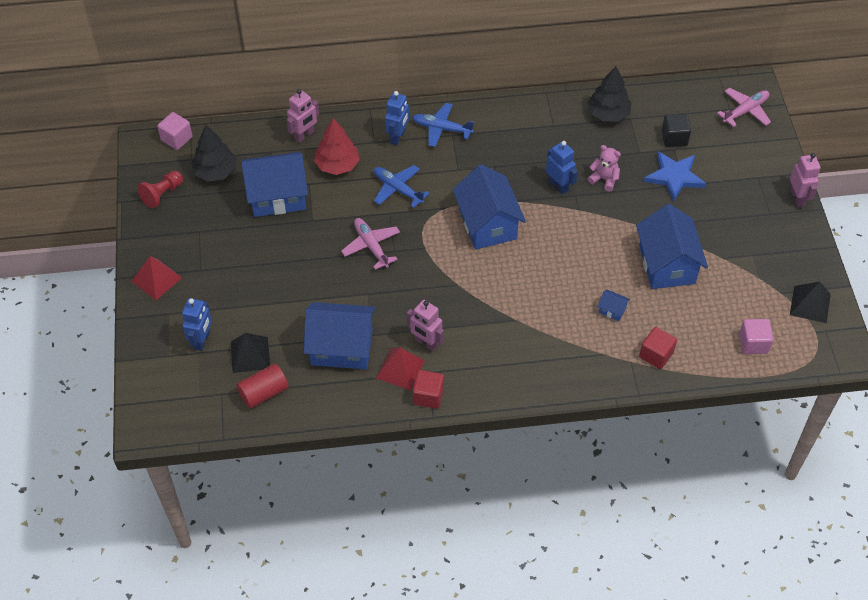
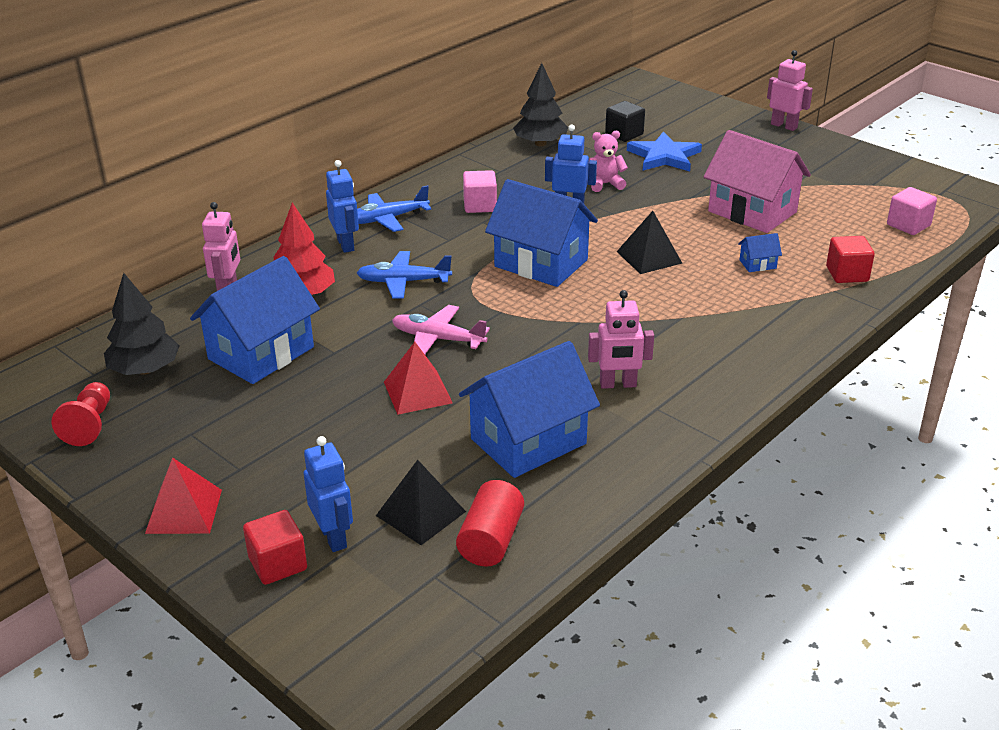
camera: 40 degrees left, 20 degrees down
(176, 138) = (48, 365): pink cube -> pink cube (480, 205)
(400, 369) = (623, 422): red pyramid -> red pyramid (417, 392)
(428, 396) = (689, 427): red cube -> red cube (278, 564)
(667, 264) = (752, 211): blue house -> pink house
(745, 111) = (656, 96): pink plane -> none
(810, 304) = (905, 180): black pyramid -> black pyramid (649, 257)

